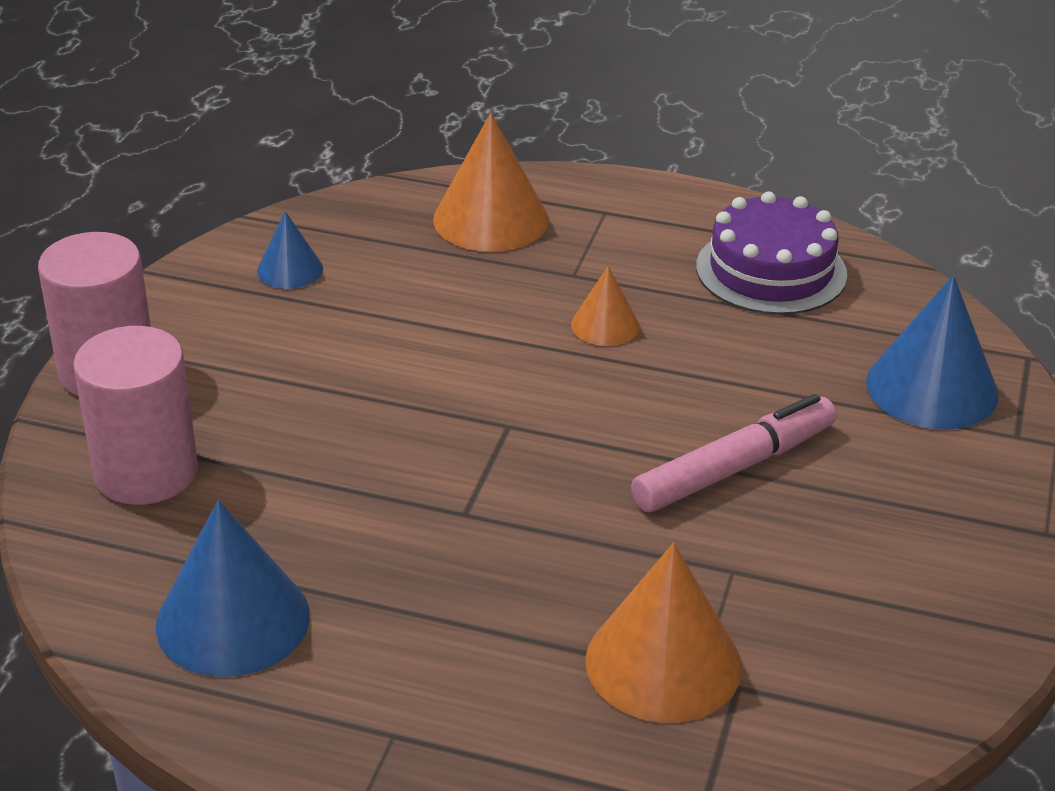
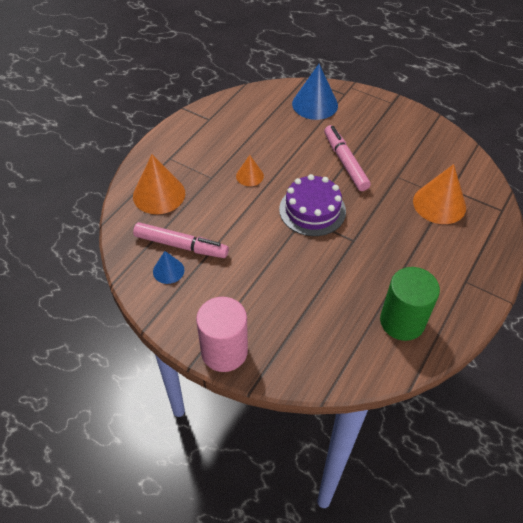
camera: 75 degrees left, 15 degrees up
(146, 472) = (304, 342): pink cylinder -> none
(233, 620) = (402, 321): blue cone -> green cylinder
(360, 272) = (181, 245): none -> pink marker
(771, 270) = (231, 123): purple cake -> purple cake (312, 210)

